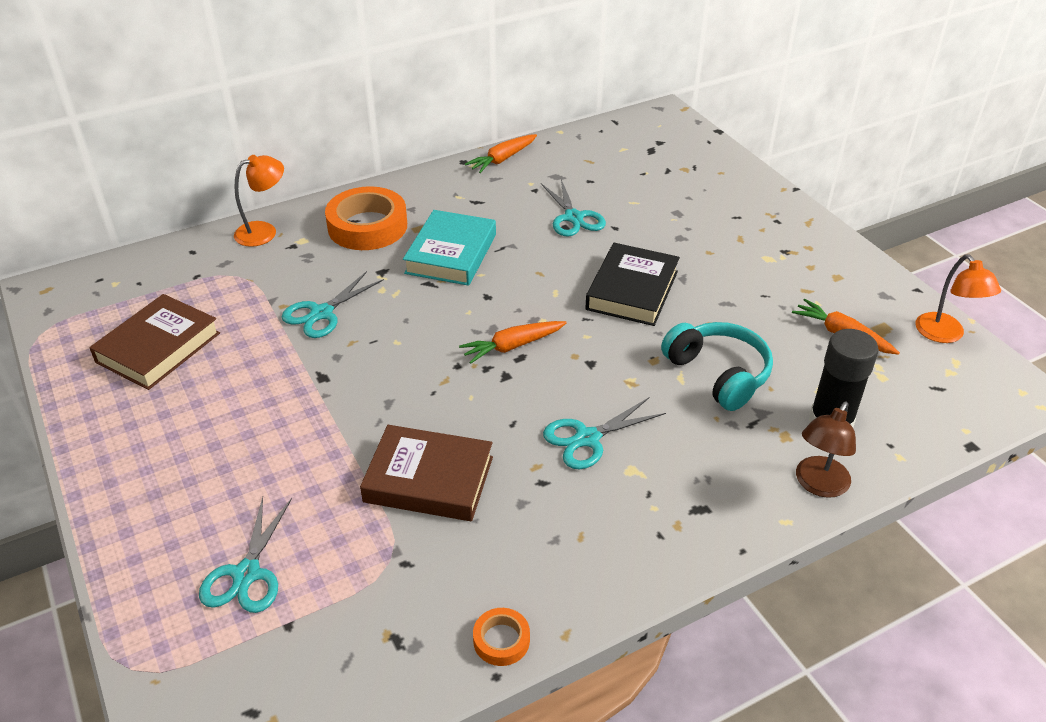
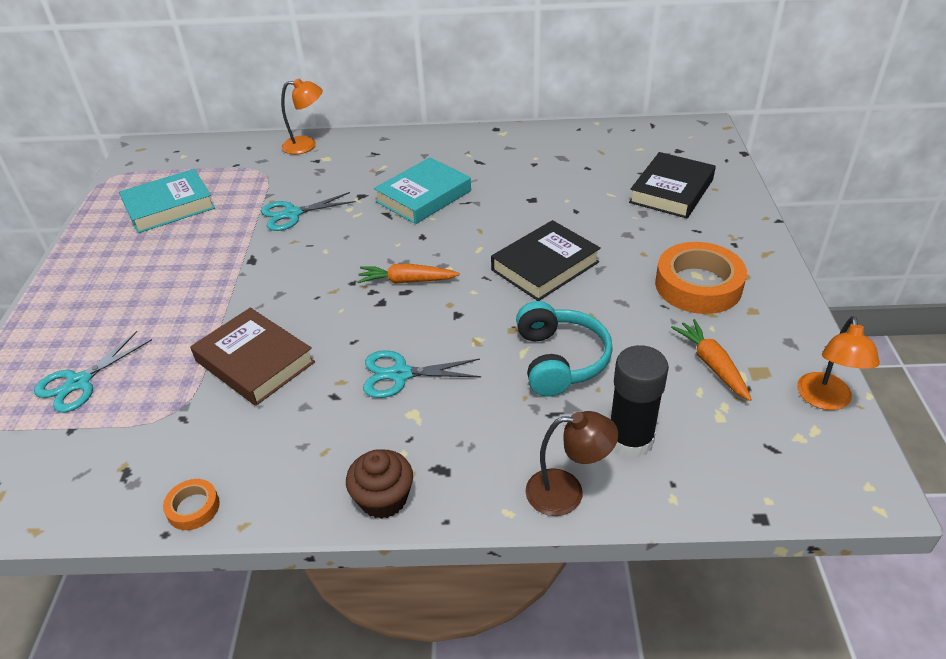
camera: 30 degrees right, 0 degrees up
(158, 347) = (169, 206): brown book -> turquoise book
(367, 226) = (380, 160): orange tape -> orange tape (698, 285)
(502, 159) = (528, 134): orange carrot -> none
(573, 217) = (547, 194): turquoise scissors -> none
(673, 555) = (383, 499): none -> brown cupcake
(685, 184) = (671, 191): none -> black book
(818, 485) = (567, 492): brown lamp -> brown lamp turned 150 degrees counterclockwise

